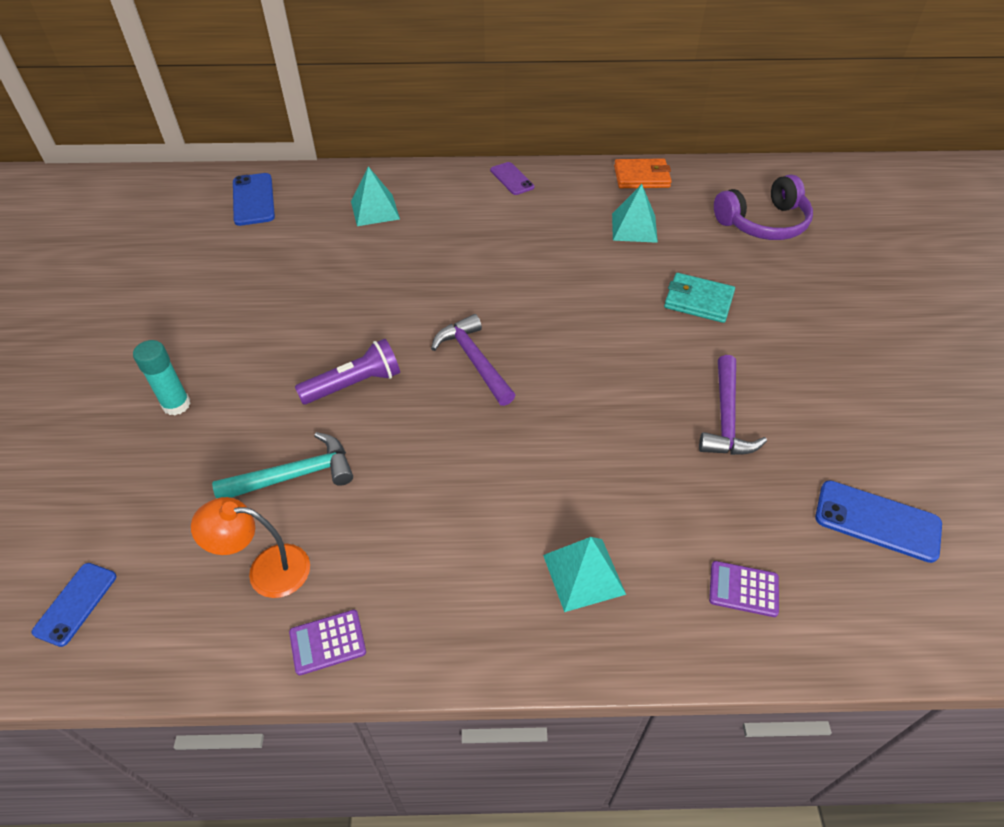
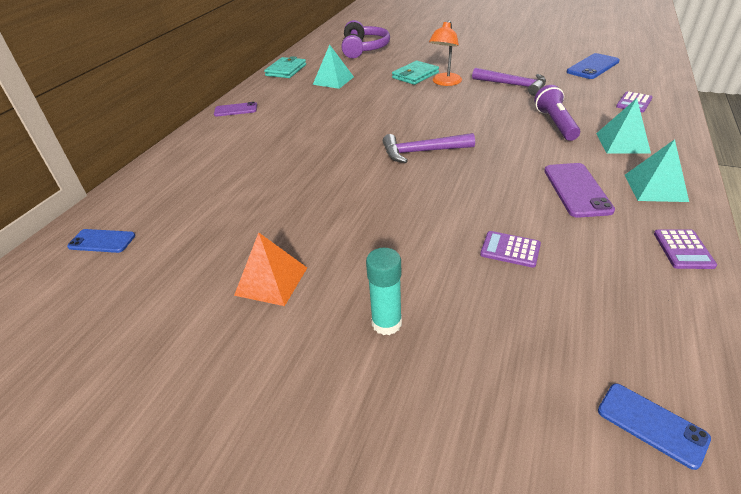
camera: 65 degrees left, 10 degrees down
(219, 316) = (271, 281): none -> orange pyramid
(253, 200) = (102, 241): blue phone -> blue phone, size x0.67
(266, 570) = (612, 276): orange lamp -> orange lamp (445, 82)
(295, 475) = (510, 250): turquoise hammer -> purple calculator
(354, 384) = (418, 207): purple flashlight -> purple flashlight (555, 123)
(375, 210) = (204, 171): turquoise pyramid -> turquoise pyramid (655, 187)
(432, 526) = (577, 190): none -> purple phone
(641, 177) = (286, 70): orange wallet -> turquoise wallet

